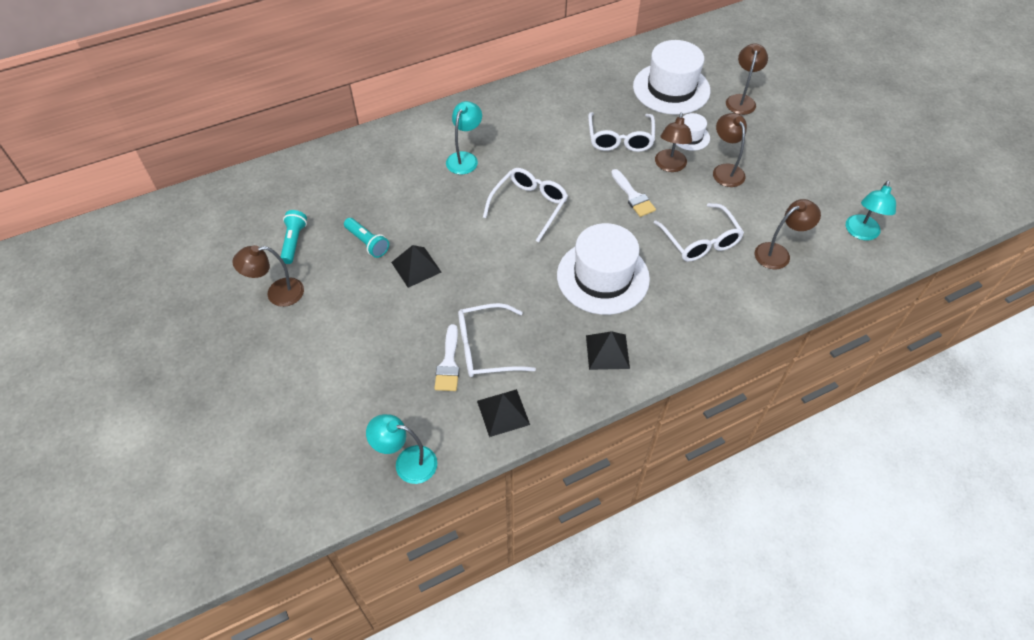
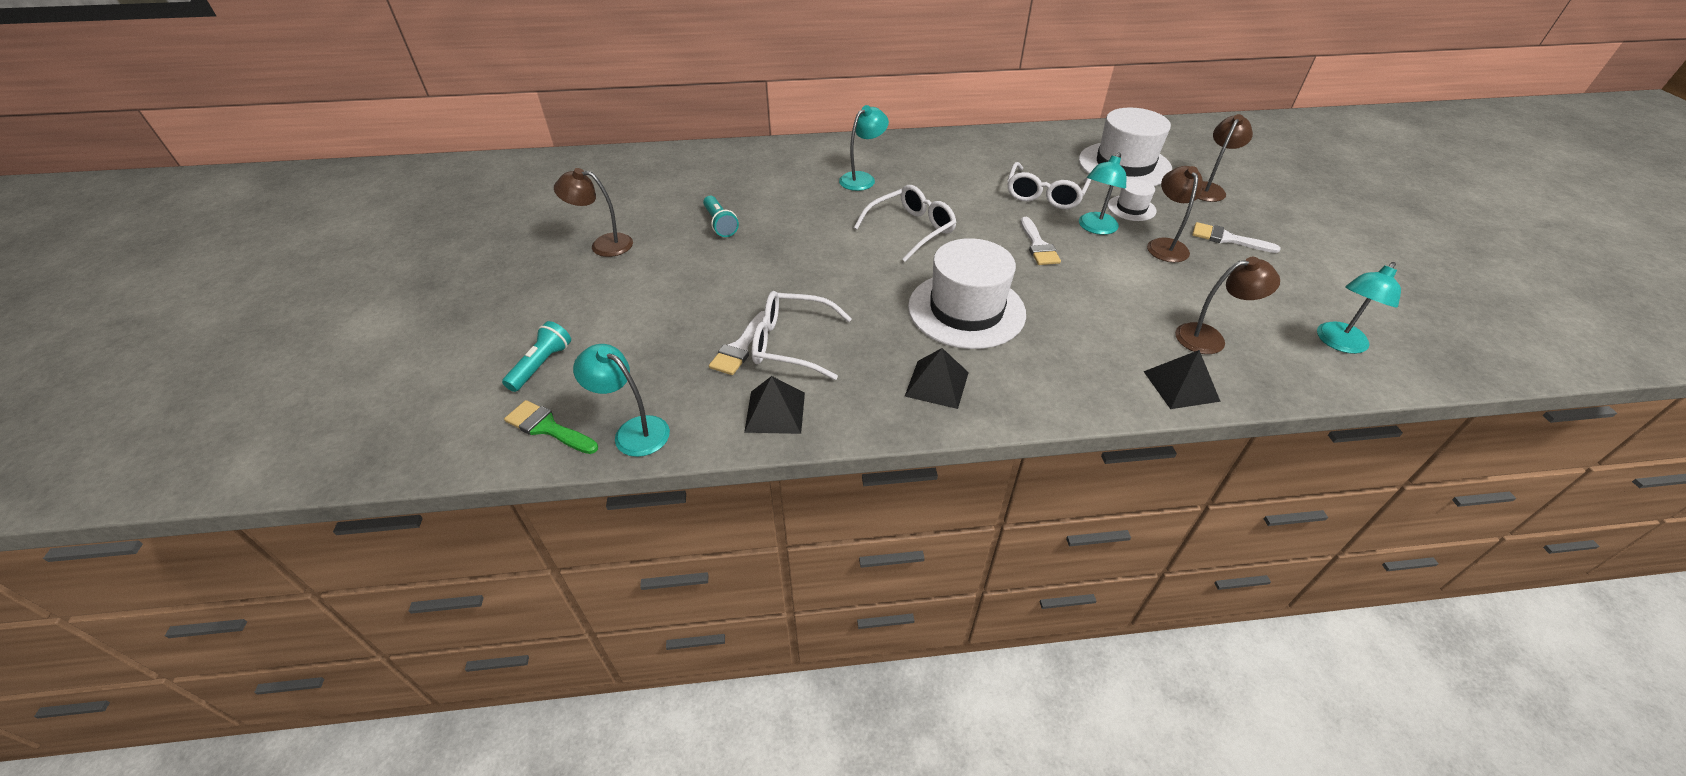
camera: 20 degrees right, 10 degrees down
(294, 242) = (648, 208): turquoise flashlight -> turquoise flashlight (541, 365)
(340, 481) = (548, 428): none -> green brush
(416, 267) = (757, 254): black pyramid -> black pyramid (1181, 386)
(669, 166) = (1095, 228): brown lamp -> turquoise lamp
(700, 241) = (1106, 303): white glasses -> none
(767, 151) = (1227, 239): none -> white brush

